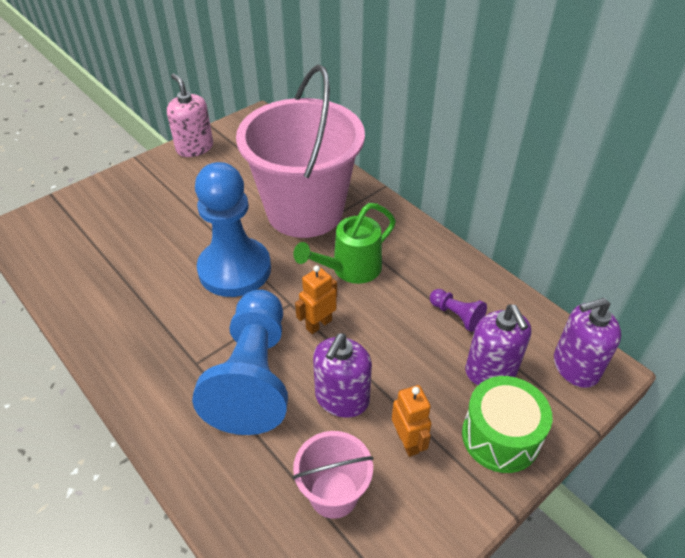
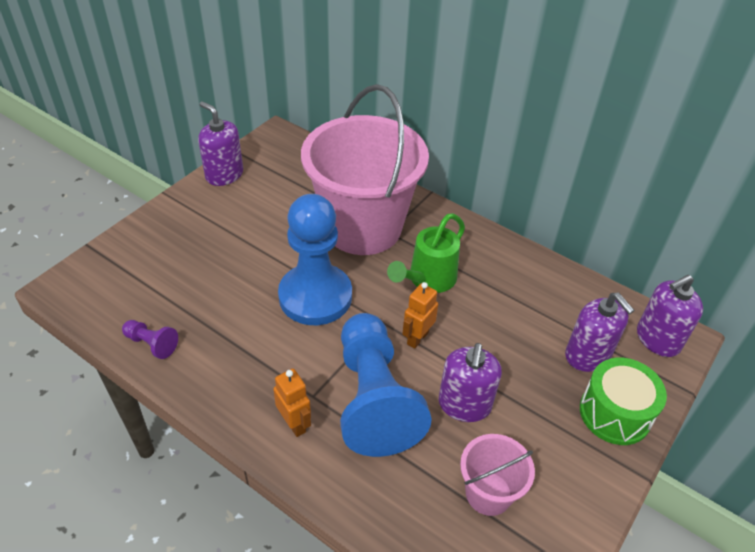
camera: 15 degrees left, 0 degrees up
(195, 148) = (224, 175): pink soap dispenser -> purple soap dispenser
(408, 442) = (537, 433): orange robot -> orange robot (294, 424)
(456, 315) = (540, 309): purple pawn -> purple pawn (152, 344)

